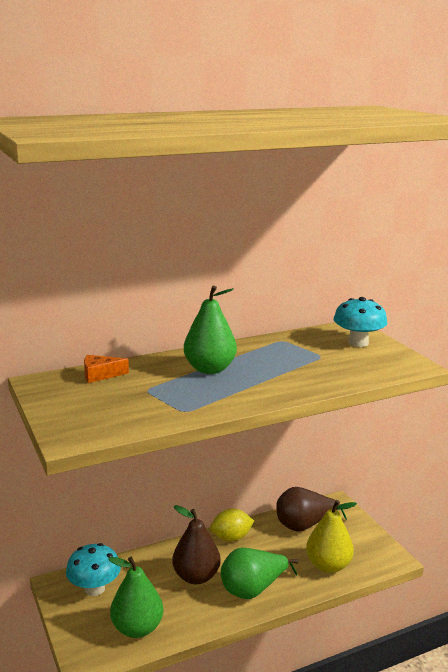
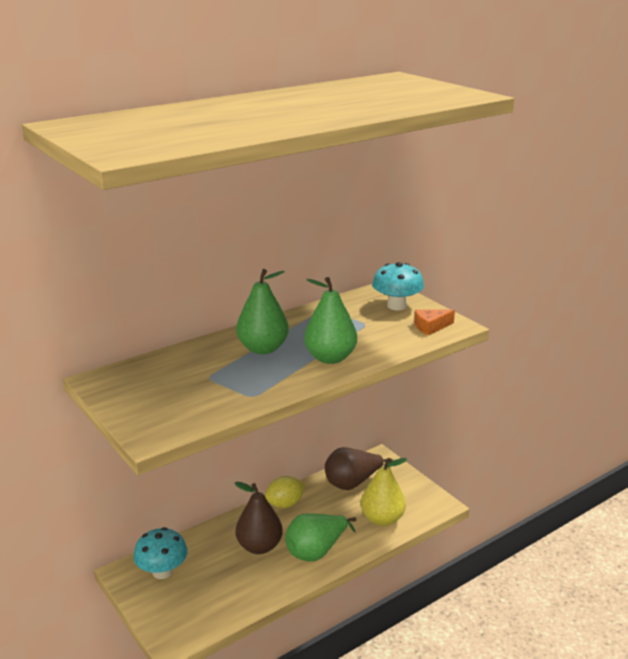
camera: 10 degrees left, 5 degrees up
(100, 375) = (156, 366): orange cheese -> orange cheese (431, 327)
(137, 628) = (214, 603): green pear -> green pear (330, 358)

